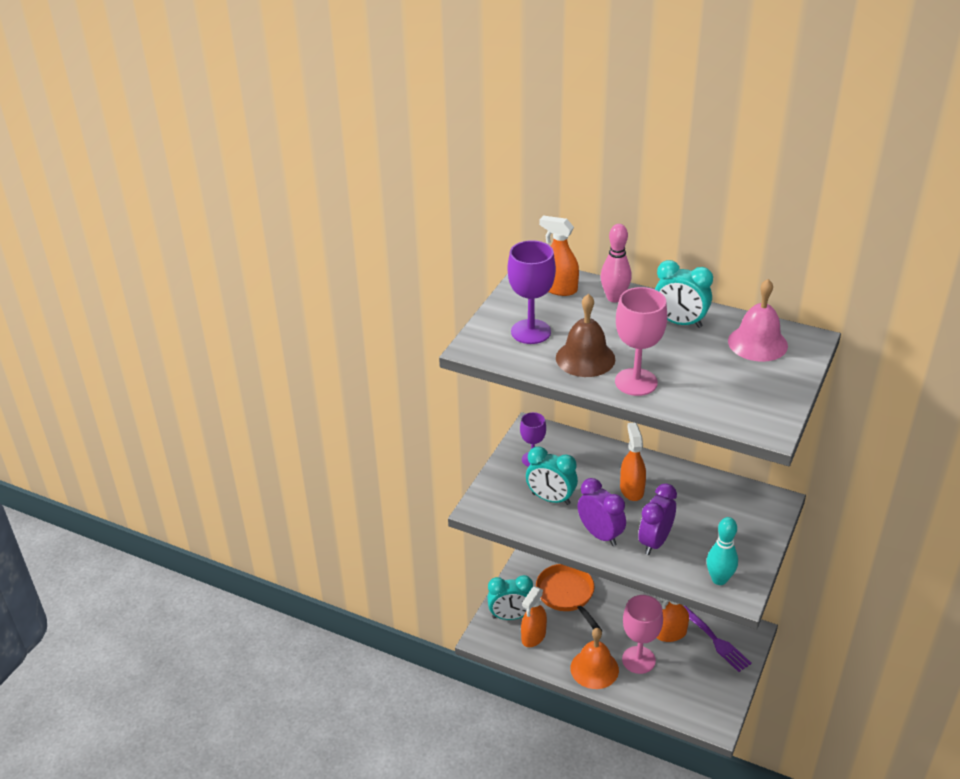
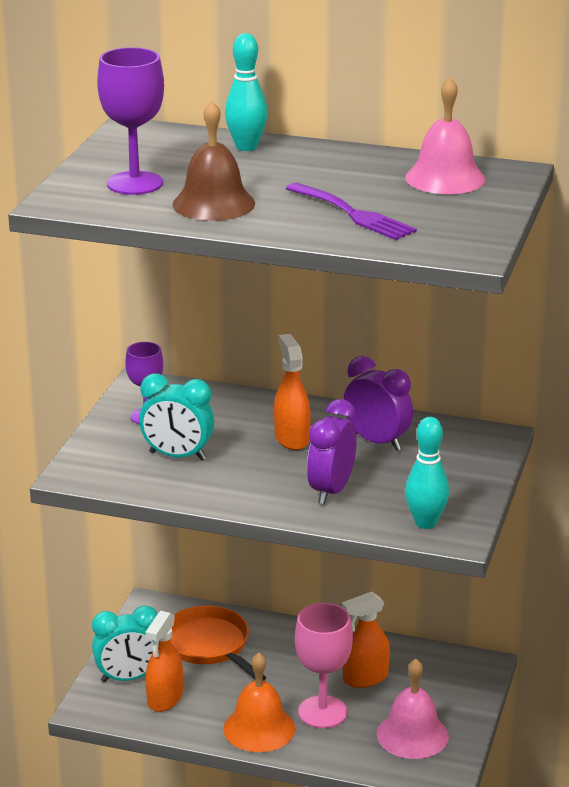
camera: 10 degrees left, 10 degrees down
(558, 288) = (168, 142): orange spray bottle -> none
(600, 535) = (253, 489): purple clock -> purple clock (377, 441)
(614, 298) = (246, 147): pink bowling pin -> turquoise bowling pin
(636, 382) = (286, 221): pink goblet -> none
(679, 323) = (338, 165): turquoise clock -> none
(698, 686) = (412, 735): none -> pink bell
(716, 641) = (431, 680): purple fork -> purple fork (354, 214)

